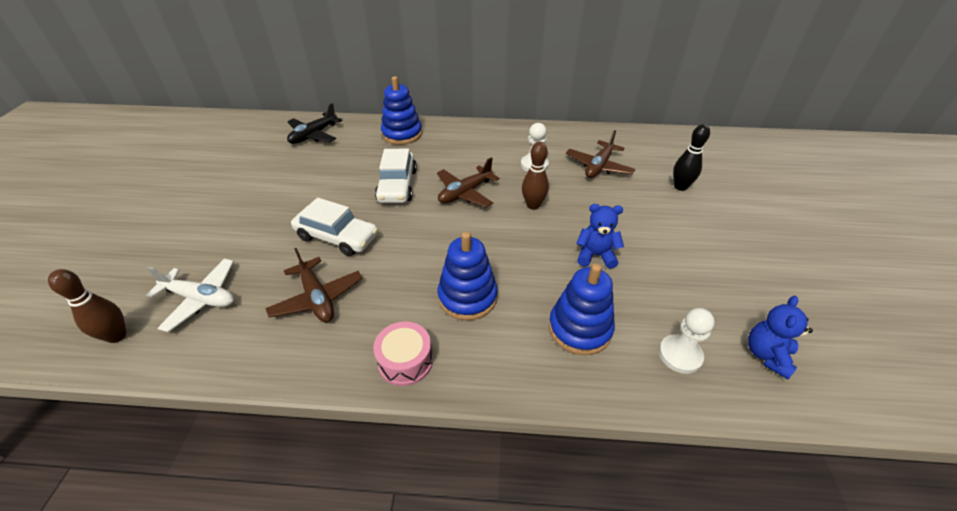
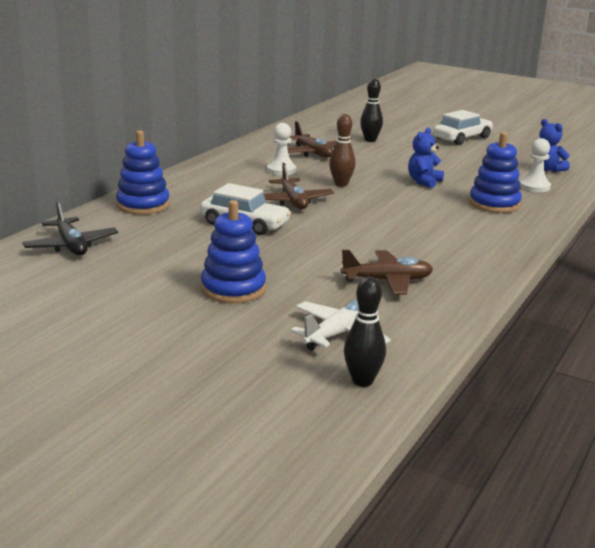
camera: 65 degrees left, 20 degrees down
(117, 336) = (362, 381): brown bowling pin -> black bowling pin
(337, 237) = (303, 261): white car -> white car (462, 138)
(405, 361) = (488, 260): pink drum -> none
(467, 297) = (435, 228): blue stacking toy -> blue stacking toy (233, 289)

